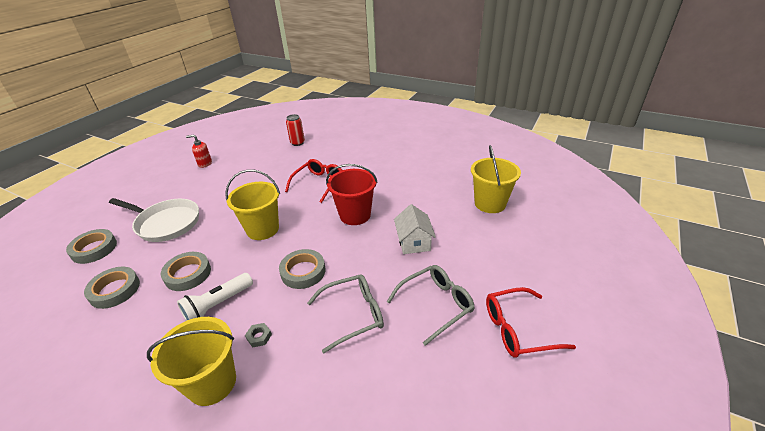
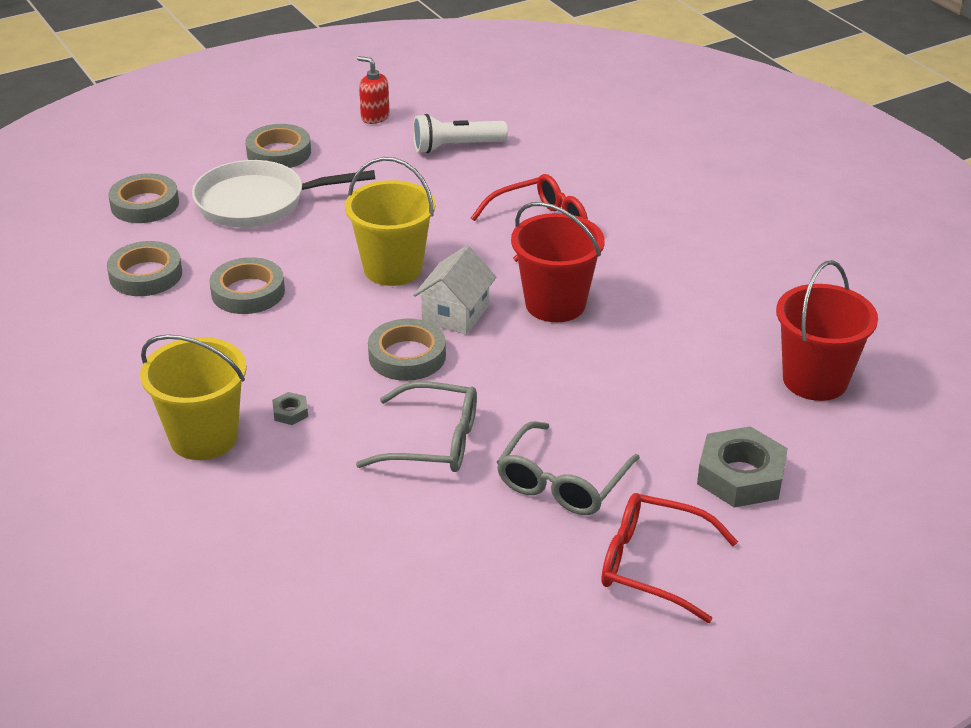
camera: 30 degrees right, 0 degrees up
(163, 195) = (279, 153): none -> grey tape
(165, 223) = (258, 202): white pan -> white pan turned 120 degrees clockwise
(218, 305) = (263, 350): white flashlight -> white flashlight (456, 147)
(297, 143) = (562, 132): red can -> none
(414, 242) = (613, 385): white house -> white house (455, 313)
(436, 305) = (562, 482): grey glasses -> grey glasses turned 120 degrees clockwise
(490, 203) = (815, 380): yellow bucket -> red bucket
(507, 260) = (740, 476): none -> grey nut

